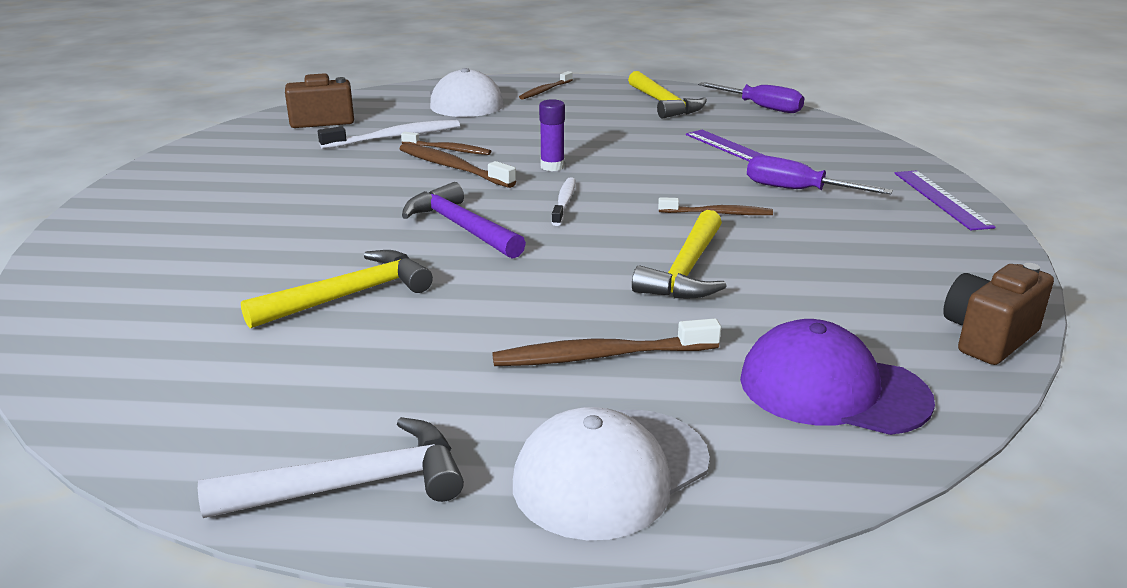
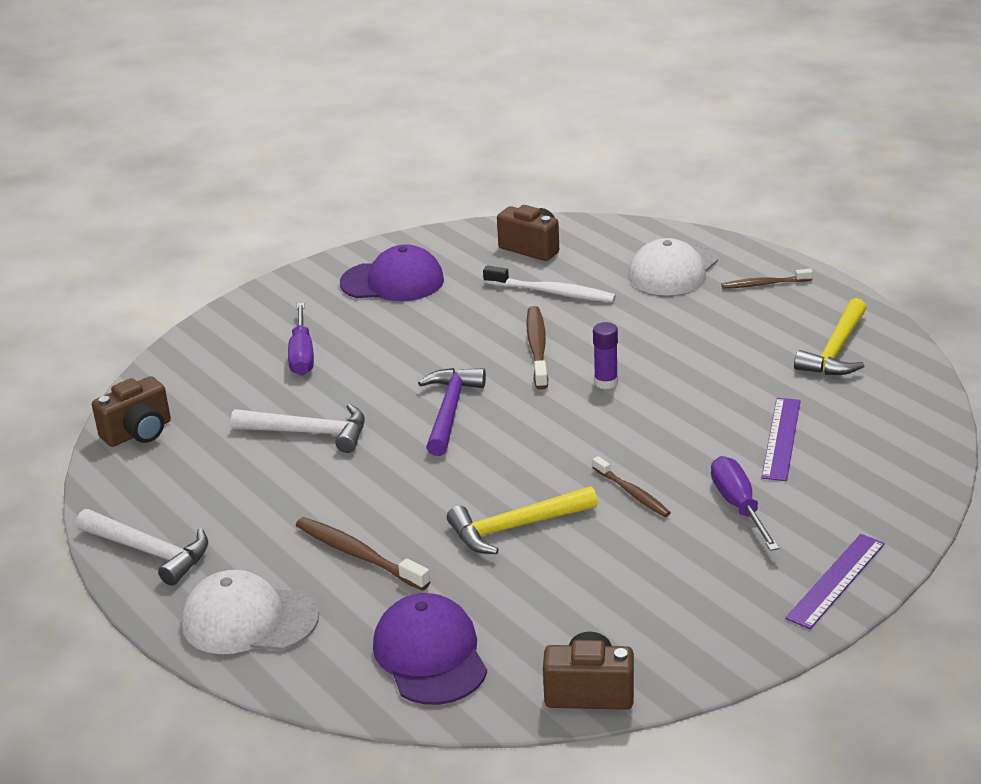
camera: 50 degrees right, 5 degrees up
(115, 386) = (138, 433): none -> brown camera
(224, 174) = (393, 281): none -> purple cap
(349, 295) = (309, 433): yellow hammer -> white hammer
(448, 149) = (566, 325): brown toothbrush -> none
(564, 202) = (550, 423): white toothbrush -> none
(761, 107) = (918, 398): purple screwdriver -> purple screwdriver (302, 355)

